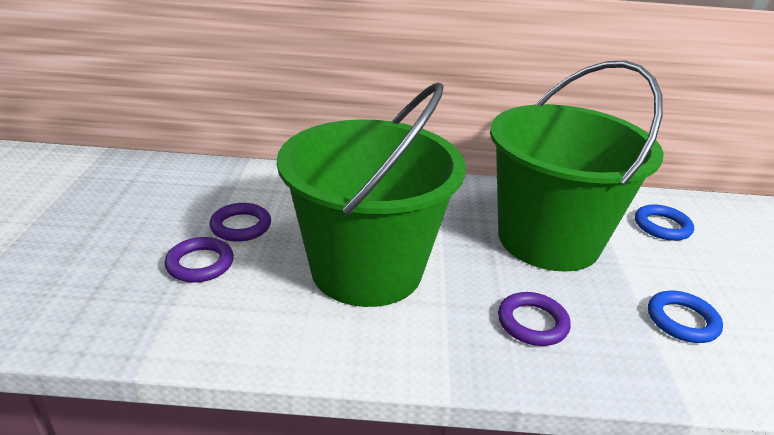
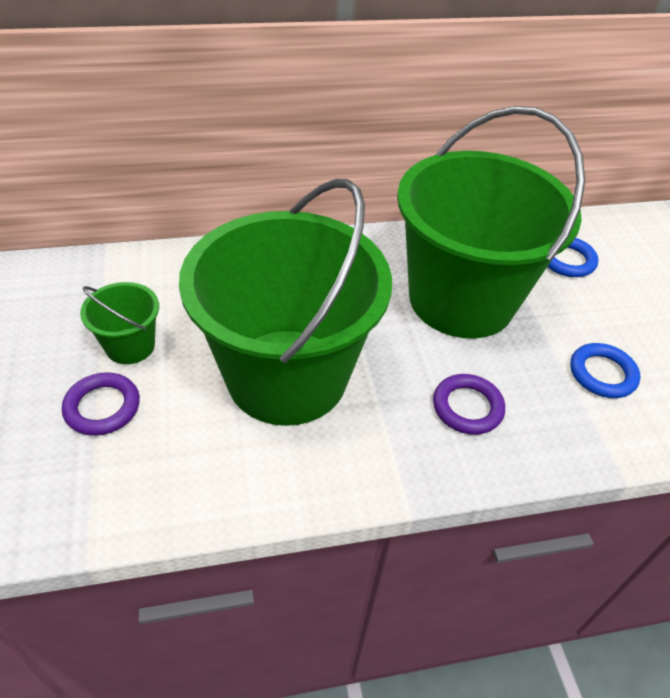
camera: 15 degrees left, 15 degrees up
(241, 226) = (130, 346): purple ring -> green bucket

